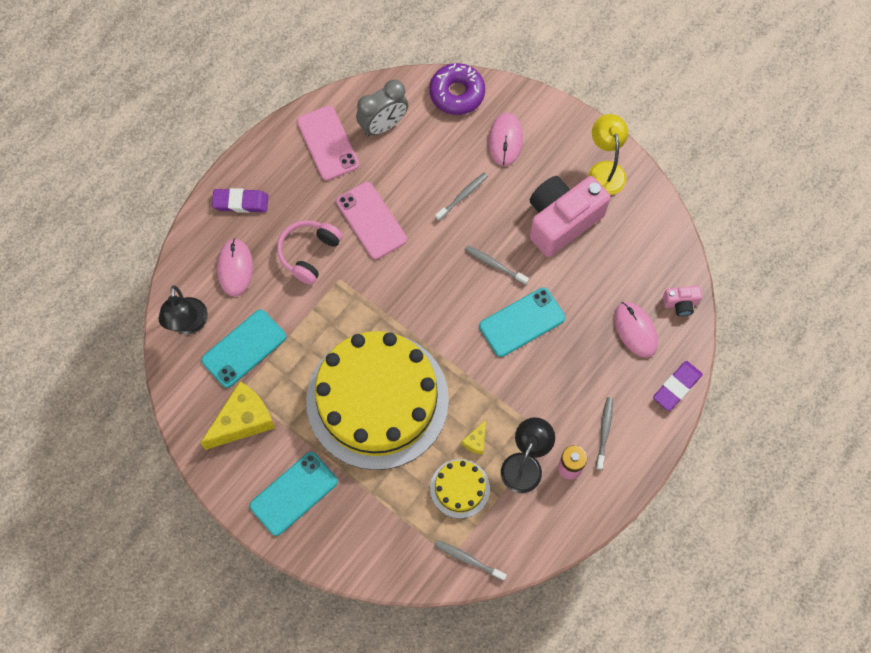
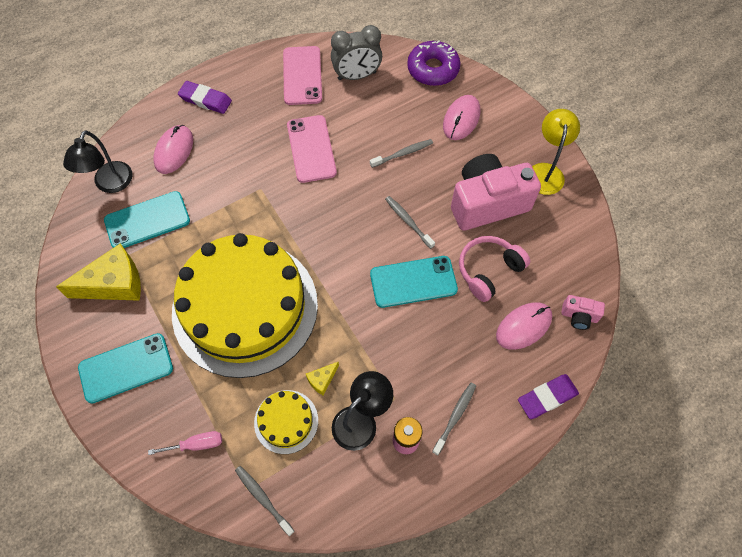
camera: 20 degrees right, 5 degrees down
(309, 253) = (243, 159): pink headphones -> pink headphones (488, 270)
(390, 536) = (196, 444): none -> pink screwdriver
(635, 330) = (523, 326): pink mouse -> pink mouse turned 60 degrees clockwise

